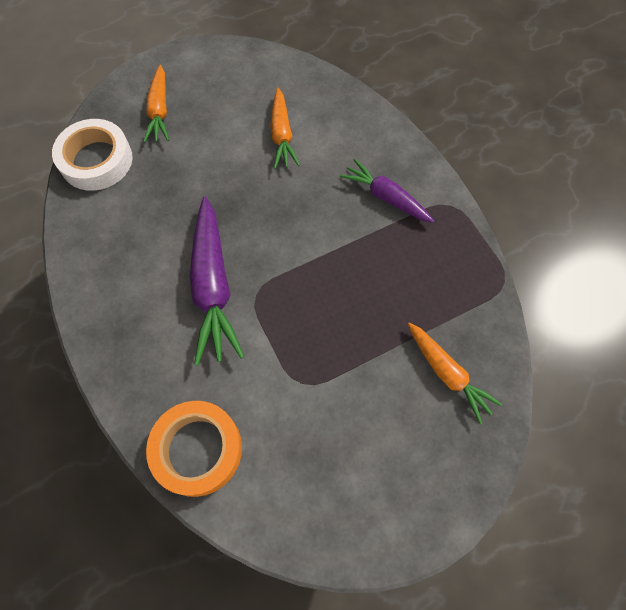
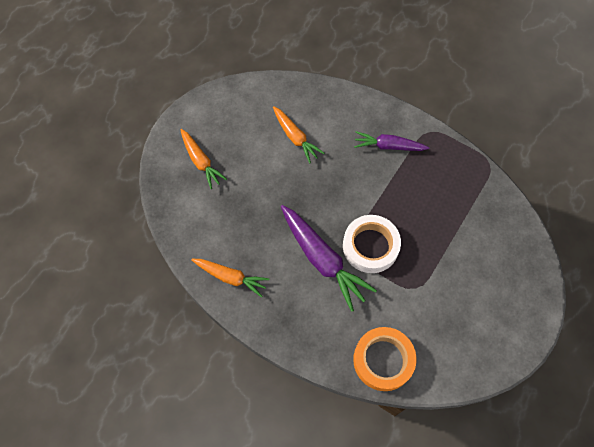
camera: 30 degrees left, 0 degrees up
(96, 160) = (184, 218): white tape -> white tape (370, 246)
(447, 373) = (492, 236): orange carrot -> orange carrot (231, 277)

